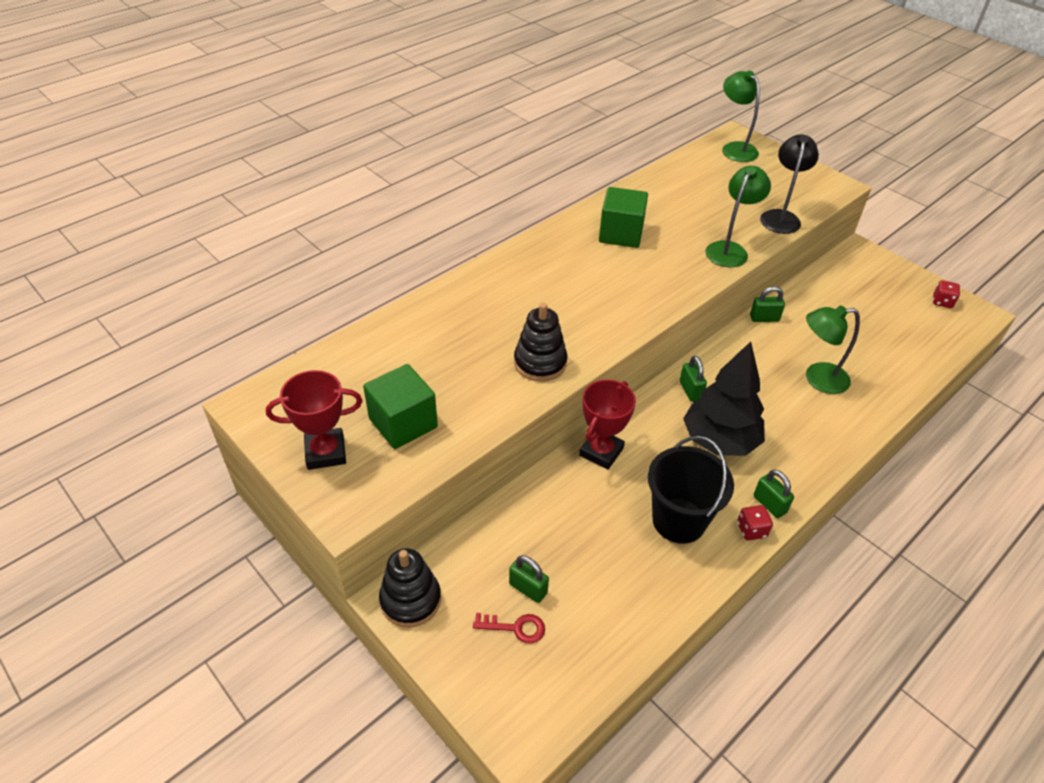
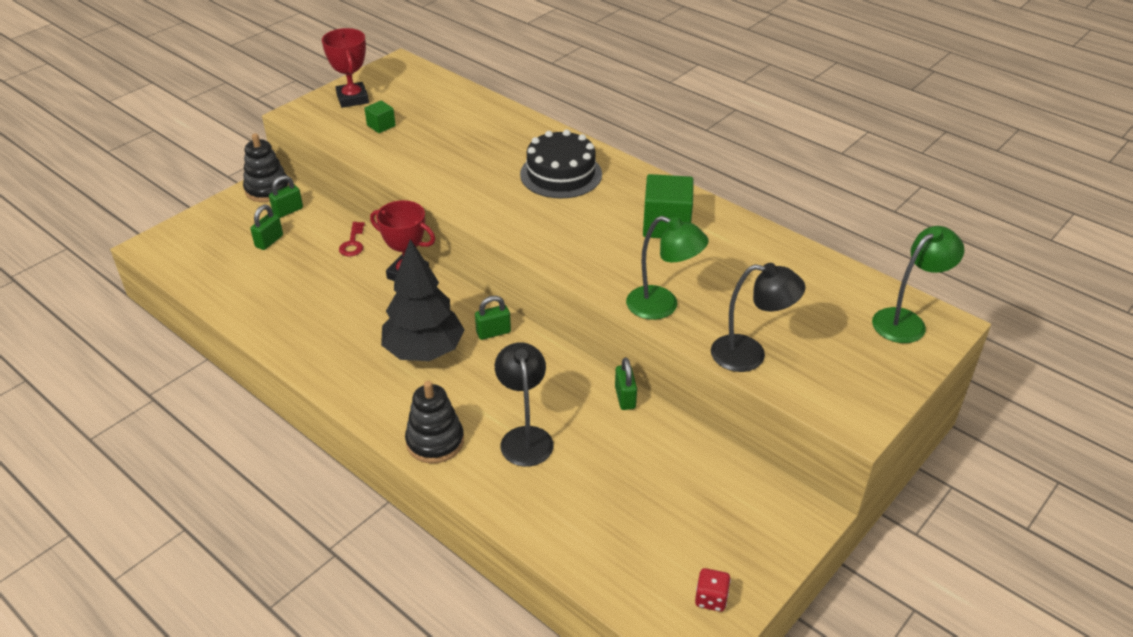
camera: 85 degrees right, 5 degrees down
(403, 423) = (381, 126): green cube -> green cube, size x0.52
(515, 628) = (236, 237): red key -> red key (353, 243)
(533, 286) = (561, 174): none -> black cake
(540, 363) = (454, 184): black stacking toy -> black stacking toy (435, 441)
(679, 520) = (328, 322): black bucket -> none
(751, 530) = (314, 368): red dice -> none
(769, 504) = (343, 383): green padlock -> green padlock (288, 211)
(817, 379) = (525, 437): green lamp -> black lamp

